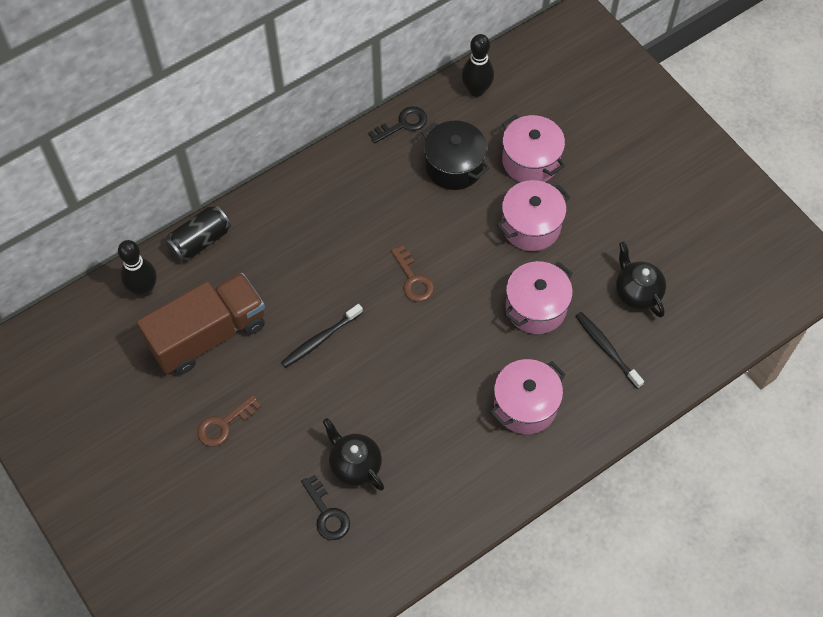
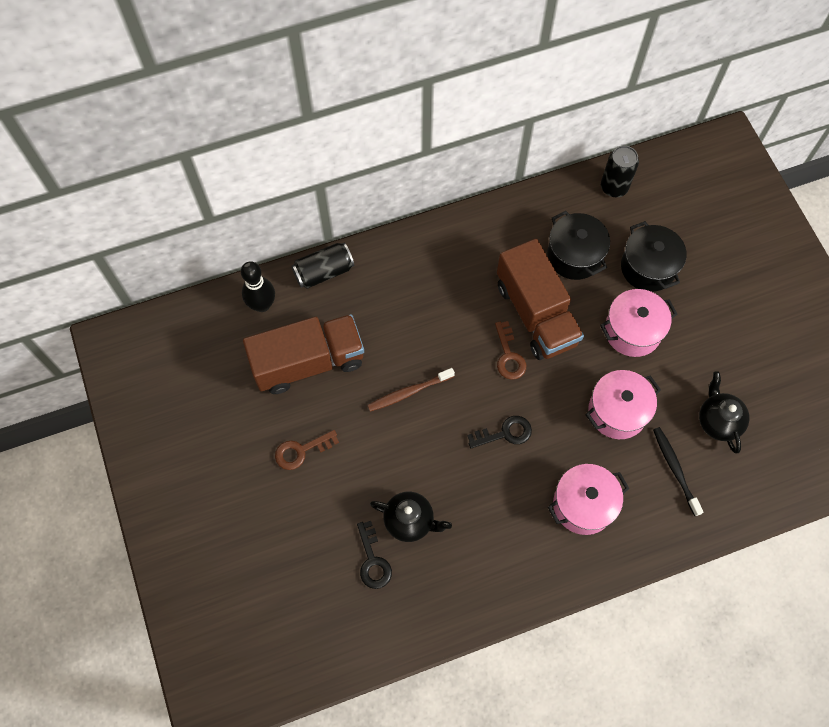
camera: 15 degrees right, 5 degrees up
(320, 339) = (409, 392): black toothbrush -> brown toothbrush
(355, 465) = (410, 521): black teapot -> black teapot turned 135 degrees clockwise
(403, 124) = (536, 204): black key -> black key (505, 433)
(430, 232) = (536, 314): none -> brown truck
(476, 90) = (614, 187): black bowling pin -> black can
(530, 161) = (648, 267): pink pot -> black pot

